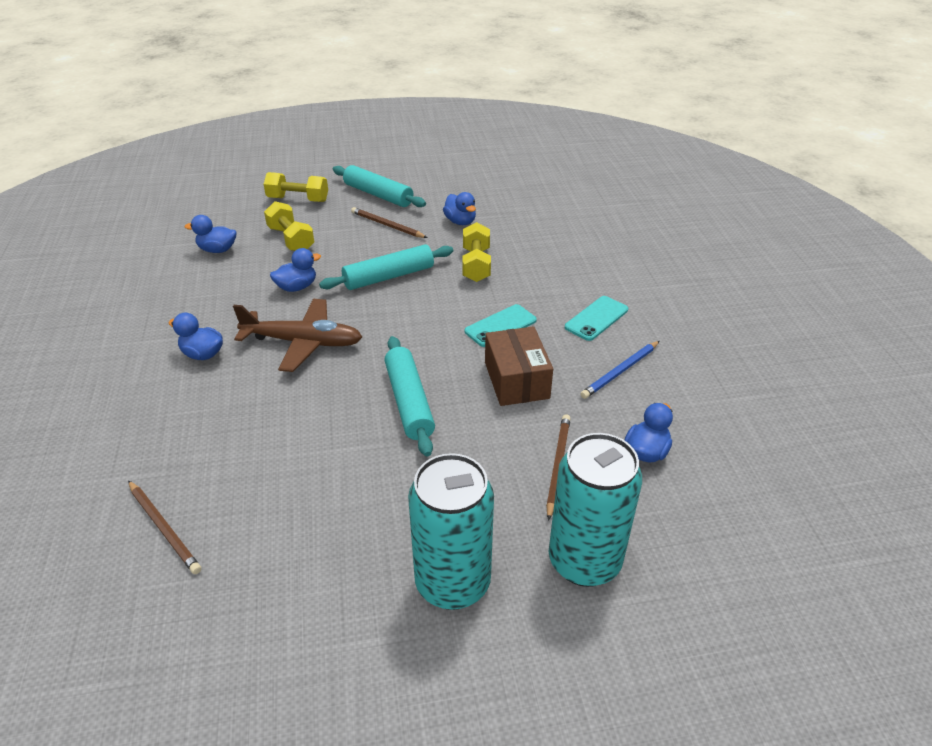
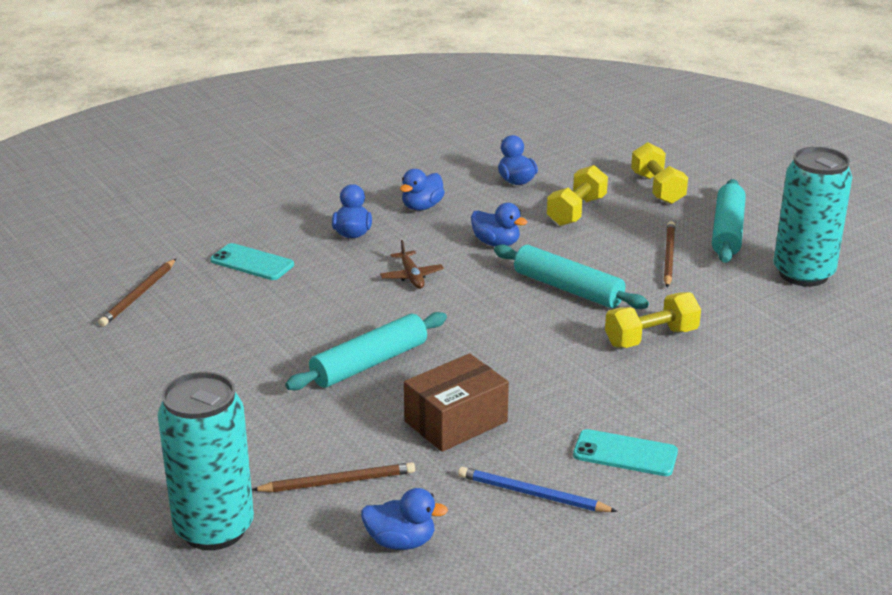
camera: 65 degrees right, 10 degrees down
(302, 342) = (411, 276): brown plane -> brown plane, size x0.50
(452, 583) = (150, 455): turquoise can -> turquoise can (803, 274)
(460, 222) = (734, 301): blue duck -> blue duck (422, 207)
(500, 326) = (545, 386): turquoise phone -> turquoise phone (252, 262)

